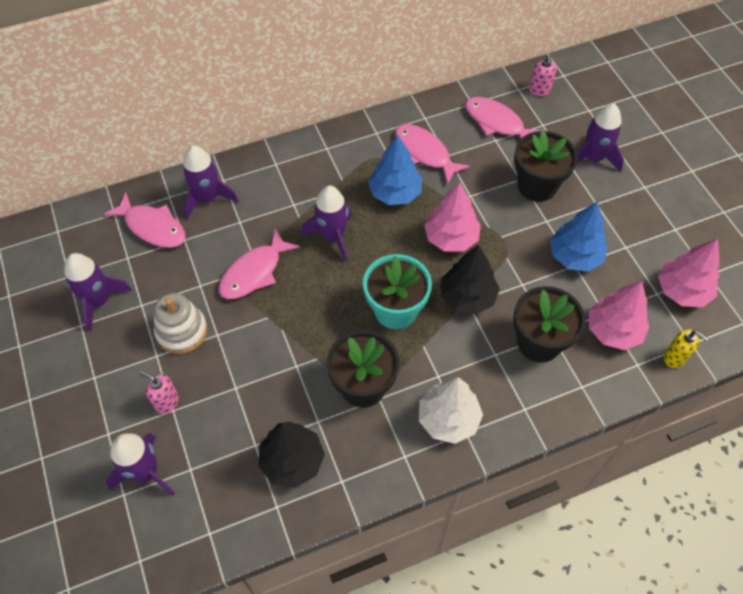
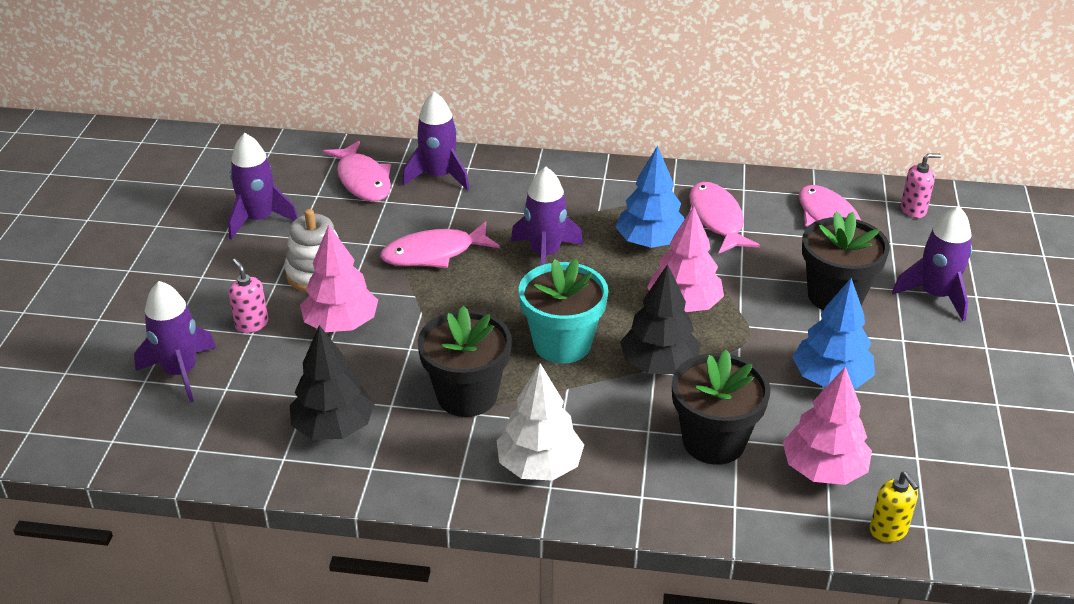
camera: 30 degrees right, 20 degrees down
(539, 90) = (913, 210): pink soap dispenser -> pink soap dispenser turned 135 degrees counterclockwise
(682, 291) = (956, 468): pink tree -> pink tree (341, 324)

